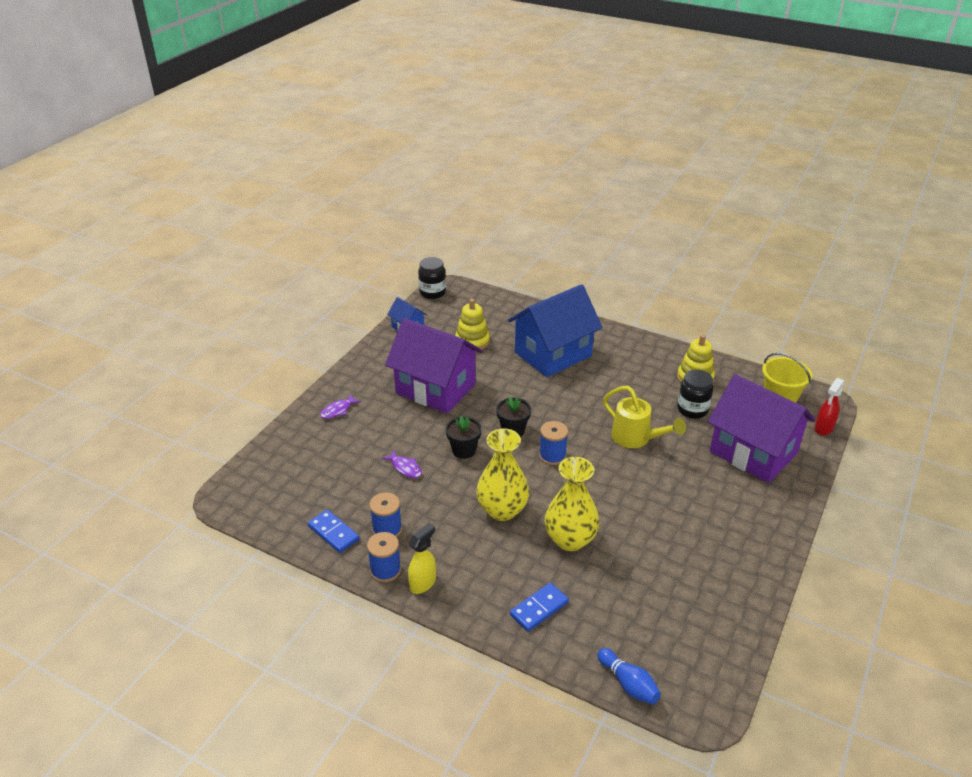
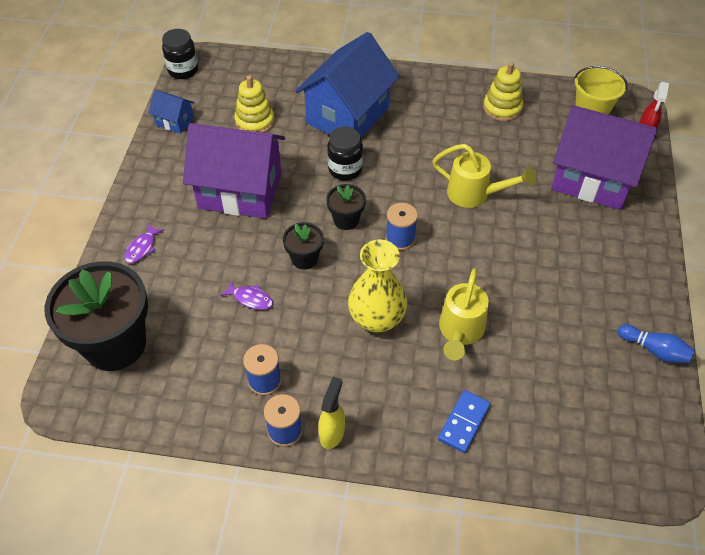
camera: 20 degrees left, 15 degrees up
(284, 472) = (115, 344): none -> black flower pot
(333, 533) = (207, 403): blue domino -> none
(570, 539) = (460, 332): yellow vase -> yellow watering can
(628, 684) = (585, 477): blue bowling pin -> blue bowling pin (654, 350)
(692, 409) = (515, 145): black jar -> black jar (345, 169)

